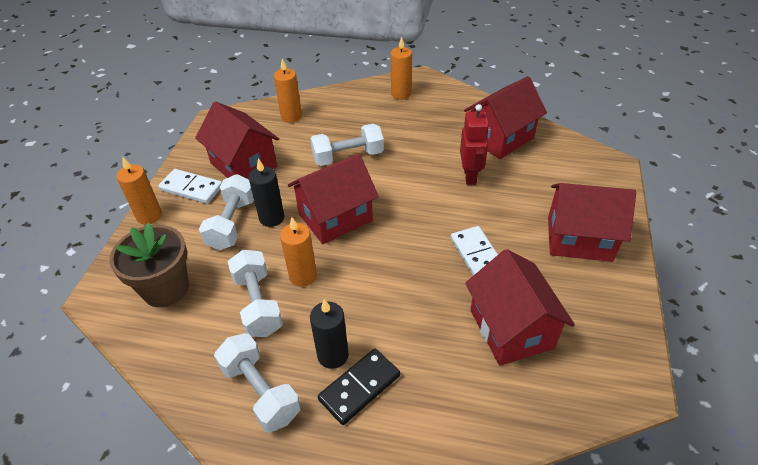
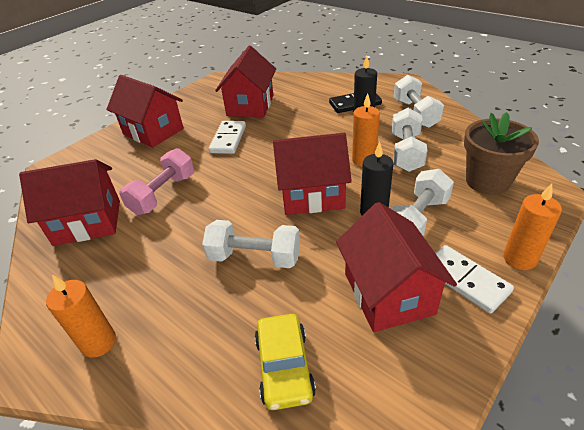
camera: 150 degrees left, 5 degrees down
(291, 116) = (284, 367): orange candle -> yellow car
(470, 176) = (163, 194): red robot -> pink dumbbell

